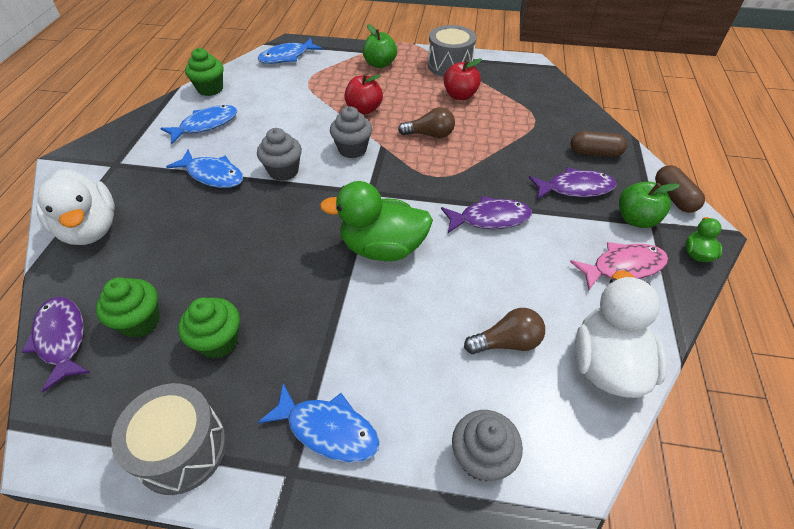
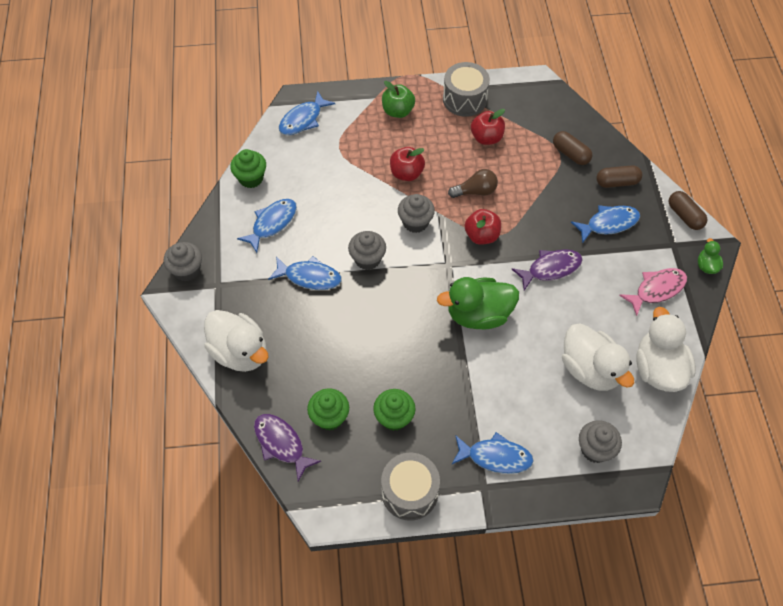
camera: 15 degrees left, 10 degrees up
(95, 147) = (187, 270): none -> grey cupcake
(420, 173) = (481, 236): none -> red apple
(506, 342) = (590, 369): brown light bulb -> white duck
(547, 121) = (570, 154): none -> brown capsule
(575, 188) = (608, 223): purple fish -> blue fish
(636, 219) = (659, 244): green apple -> none

